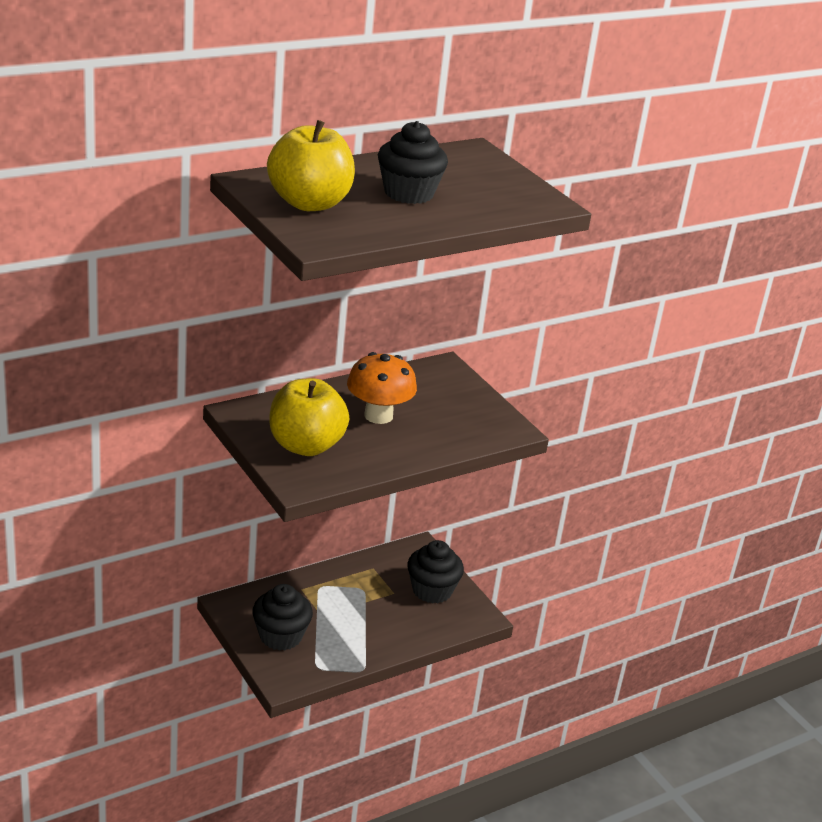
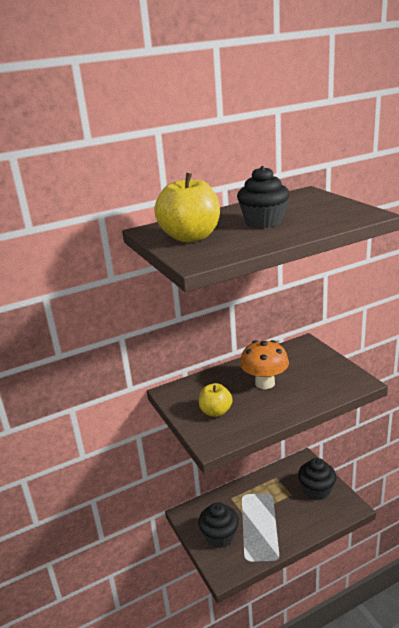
camera: 10 degrees right, 5 degrees down
(305, 445) = (216, 412): yellow apple -> yellow apple, size x0.60

